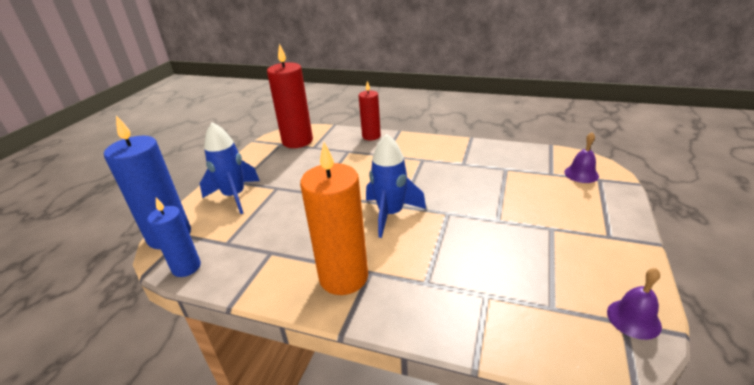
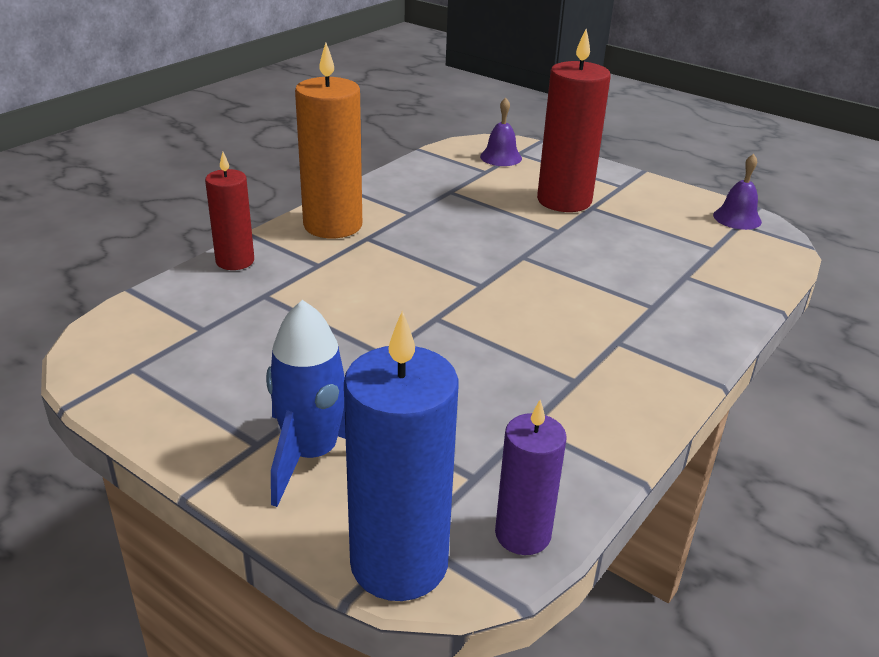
camera: 75 degrees left, 0 degrees up
(186, 267) = (523, 534): blue candle -> purple candle
(297, 141) = (151, 344): red candle -> red candle (564, 200)
(343, 277) = (619, 364): orange candle -> orange candle (333, 225)
(390, 214) = (497, 297): blue rocket -> none

